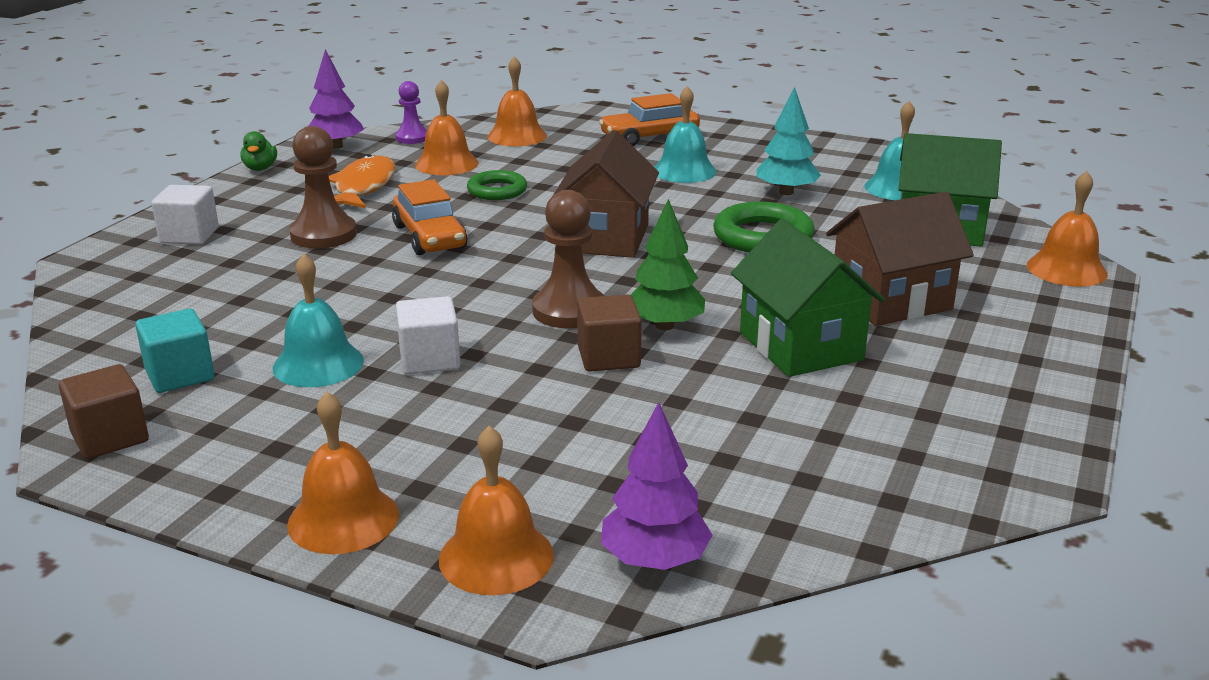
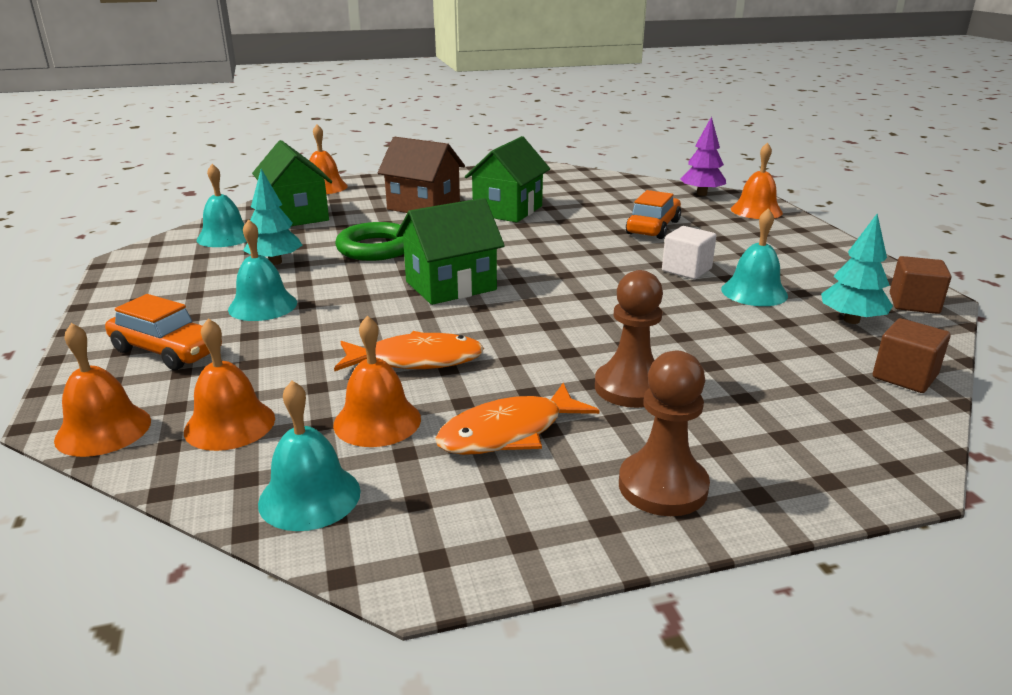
camera: 130 degrees left, 0 degrees up
(180, 375) = (851, 320): turquoise cube -> turquoise tree
(189, 235) = (761, 455): white cube -> none
(260, 168) = (565, 550): green duck -> none
(336, 146) = (411, 542): purple tree -> none
(343, 519) = (806, 236): orange bell -> orange bell (103, 430)
(412, 138) = (309, 496): purple pawn -> turquoise bell
(429, 237) = (553, 342): orange car -> orange car (653, 227)
(497, 190) = (416, 360): green ring -> orange fish
(569, 311) = (569, 260): brown pawn -> brown pawn (662, 486)
(606, 238) = (451, 286): brown house -> green house
(608, 357) = (596, 237): brown cube -> brown cube (904, 376)
(664, 326) = (541, 237): green tree -> none

